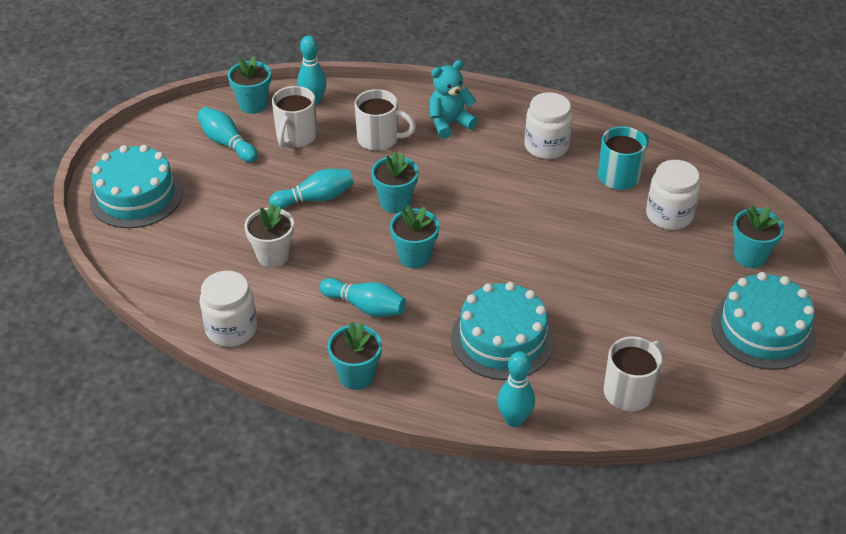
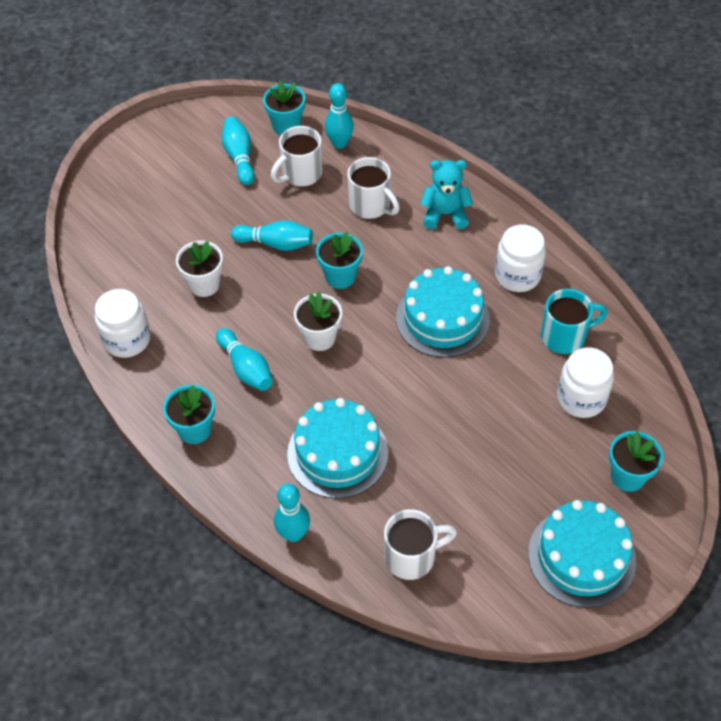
camera: 30 degrees right, 10 degrees up
(136, 196) = (134, 179): turquoise cake -> turquoise cake (442, 318)
(414, 257) = (319, 338): turquoise flower pot -> white flower pot

